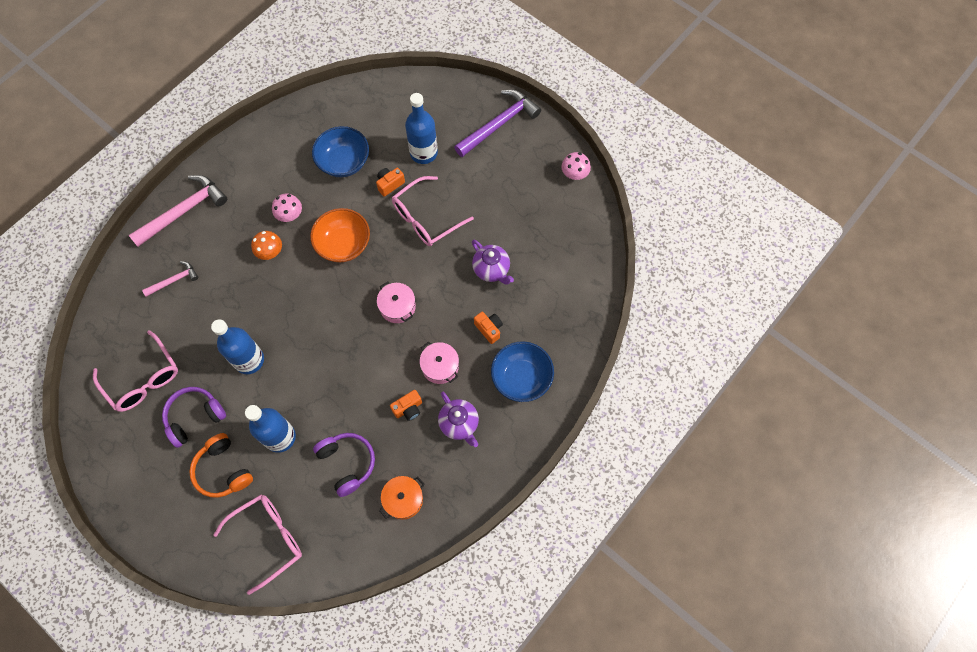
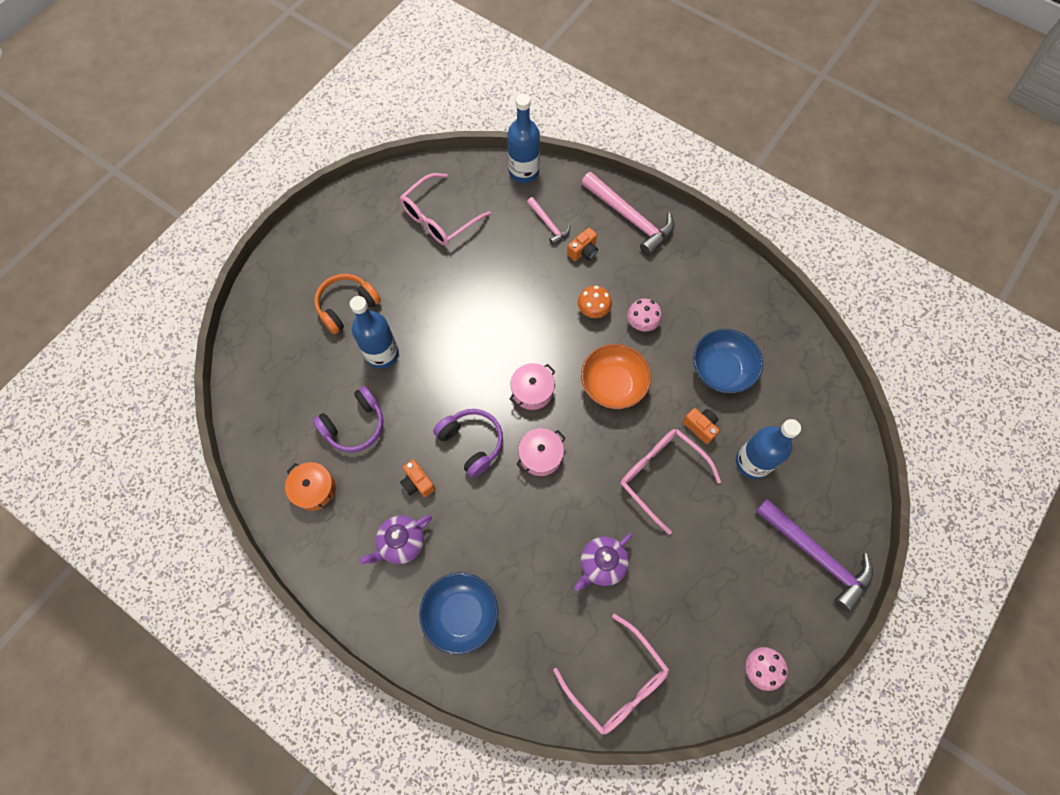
camera: 85 degrees right, 0 degrees up
(194, 417) = (401, 271): purple headphones -> purple headphones (472, 442)
(249, 360) = (465, 310): blue bottle -> blue bottle (524, 172)
(268, 538) = (277, 360): pink glasses -> pink glasses (617, 681)
(440, 366) = (470, 513): pink pot -> pink pot (532, 391)
(489, 329) = (522, 568): orange camera -> orange camera (583, 251)

